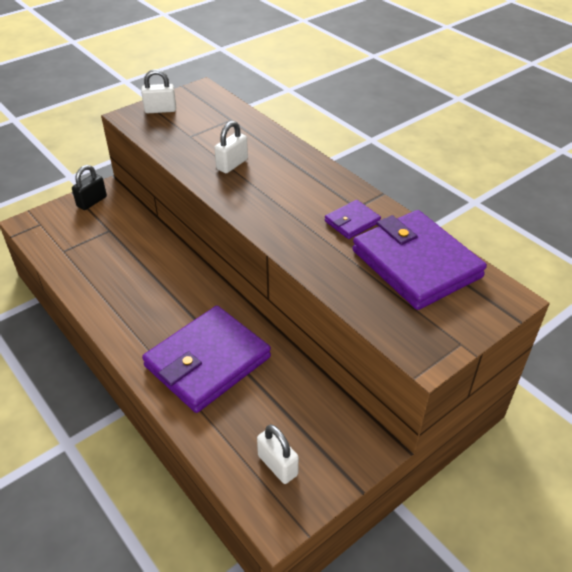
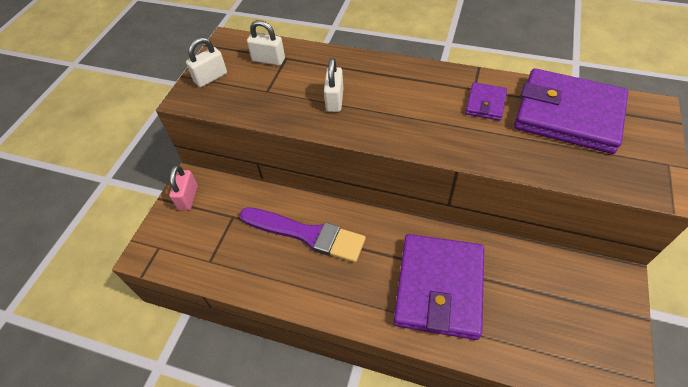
camera: 30 degrees left, 10 degrees up
(92, 202) = (188, 198): black padlock -> pink padlock
(148, 270) = (306, 234): none -> purple brush
(277, 465) = (577, 340): white padlock -> white padlock (268, 60)

